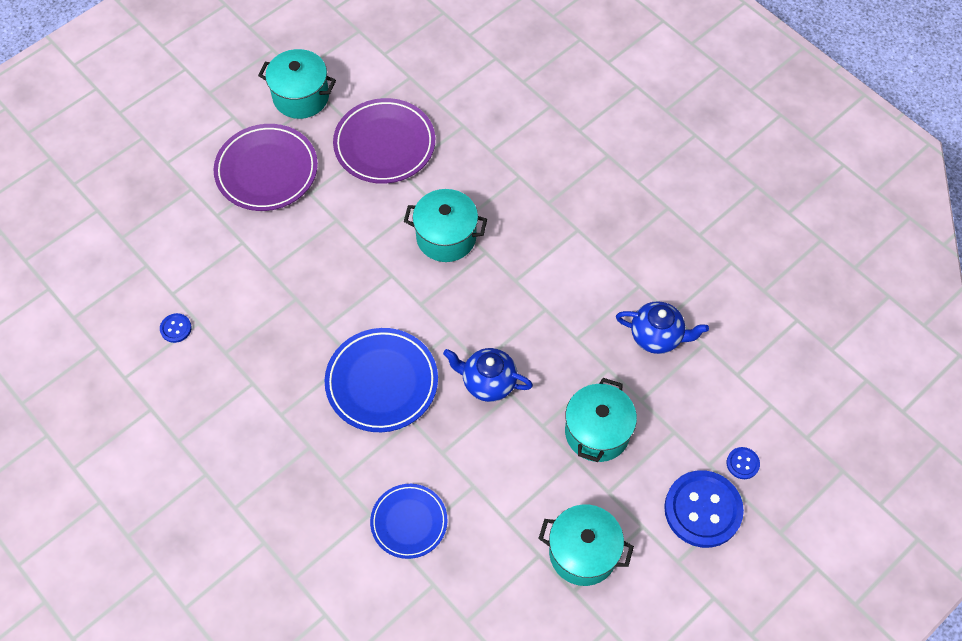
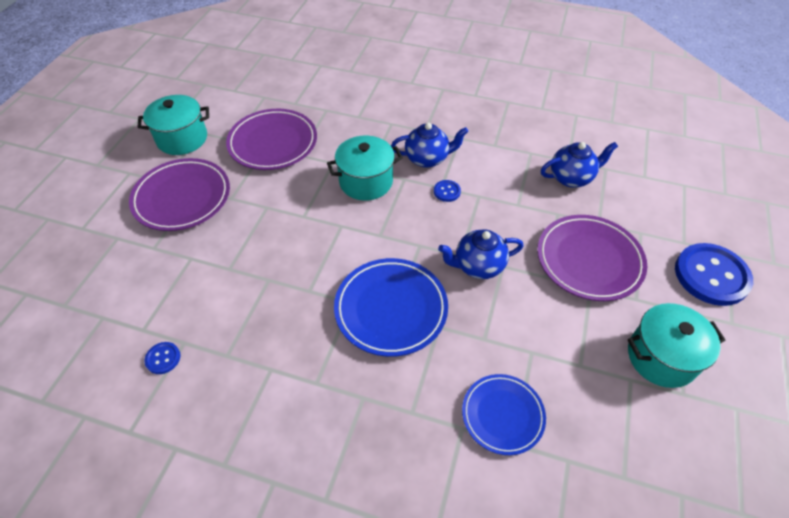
camera: 30 degrees left, 10 degrees down
(525, 240) = (427, 159): none -> blue teapot
(597, 432) = (589, 260): turquoise pot -> purple plate
(742, 463) = (704, 230): blue button -> blue button (447, 191)

